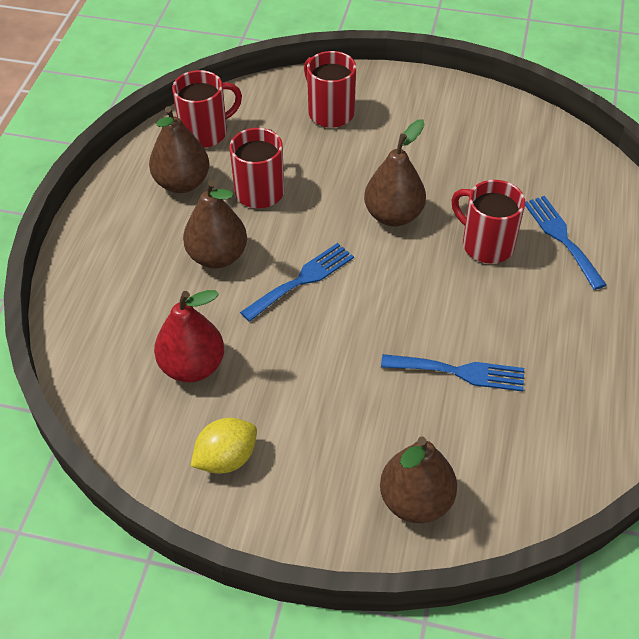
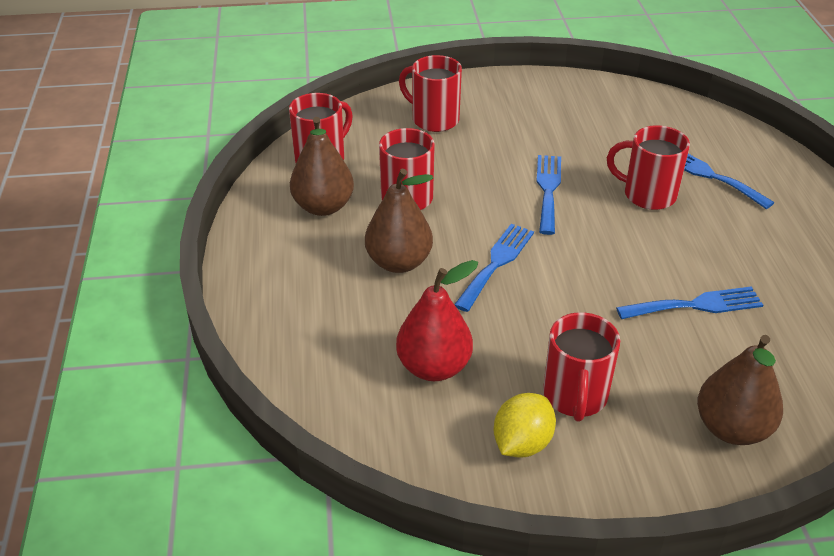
camera: 20 degrees left, 10 degrees down
(296, 429) = (575, 396): none -> red mug
(393, 215) = (548, 190): brown pear -> blue fork

